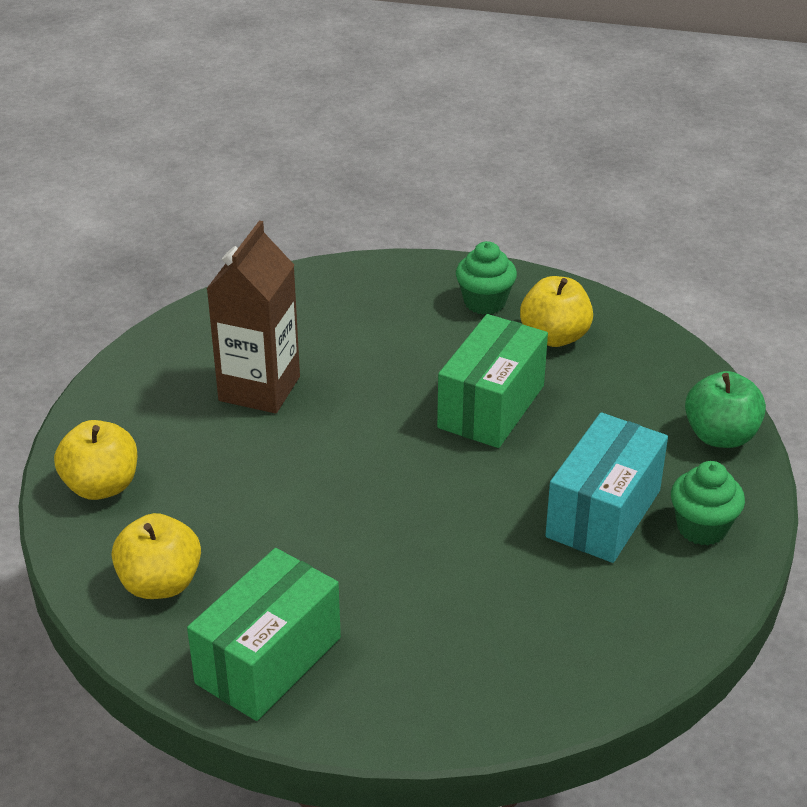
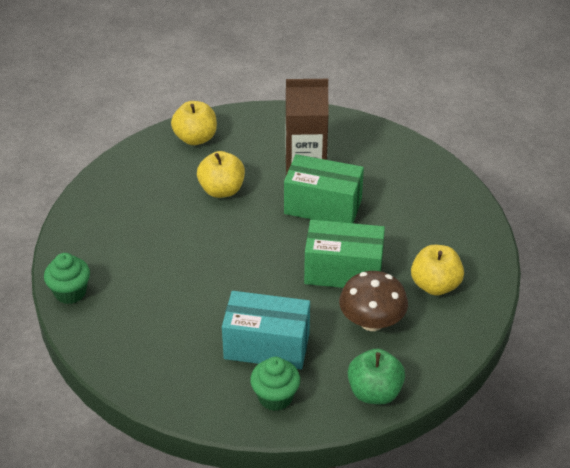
camera: 70 degrees right, 5 degrees up
(160, 583) = (133, 182): yellow apple -> yellow apple (222, 190)
(268, 660) = (94, 236): green box -> green box (323, 206)
(485, 302) = (452, 243): green cupcake -> green cupcake (70, 292)
(596, 406) = (371, 322): none -> brown mushroom

